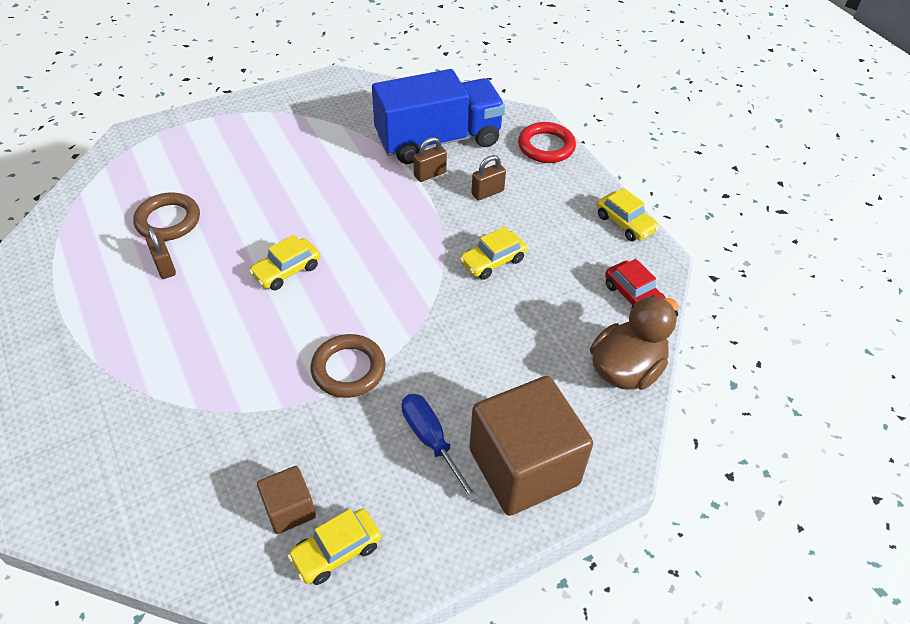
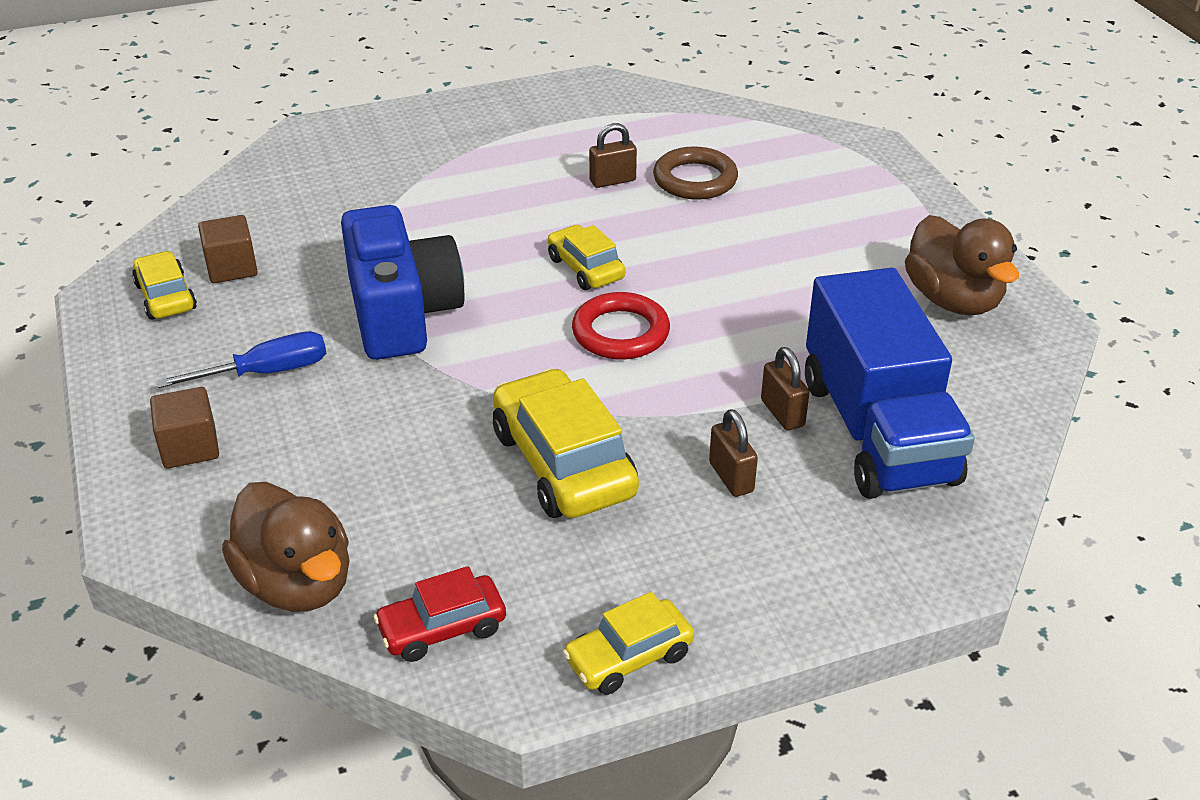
camera: 100 degrees right, 10 degrees down
(317, 109) = (953, 300): none -> brown duck
(348, 369) = (402, 313): brown ring -> blue camera
(492, 261) = (563, 463): yellow car -> yellow car, size x1.72
(524, 467) = (190, 447): brown cube -> brown cube, size x0.47
(546, 146) = (866, 577): red ring -> red ring (620, 332)

